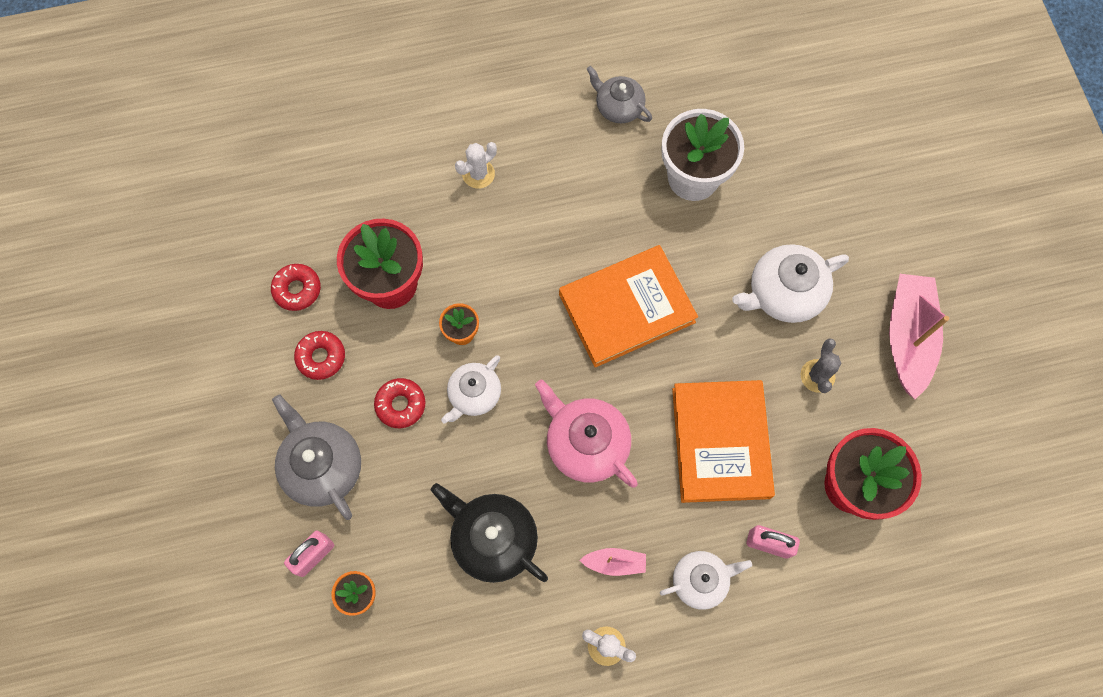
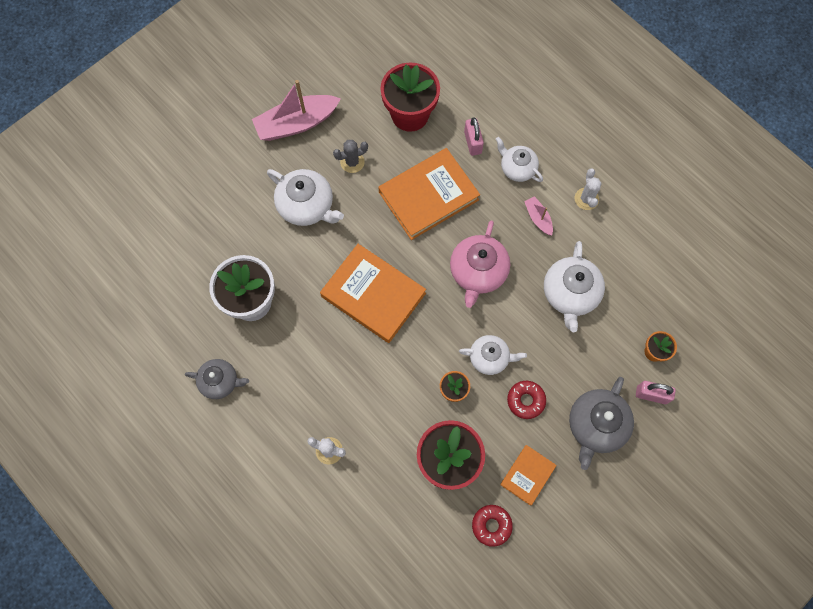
camera: 120 degrees left, 0 degrees up
(321, 357) = (527, 475): red donut -> orange book
(493, 539) = (570, 294): black teapot -> white teapot
(618, 107) = (220, 381): grey teapot -> grey teapot turned 90 degrees counterclockwise

